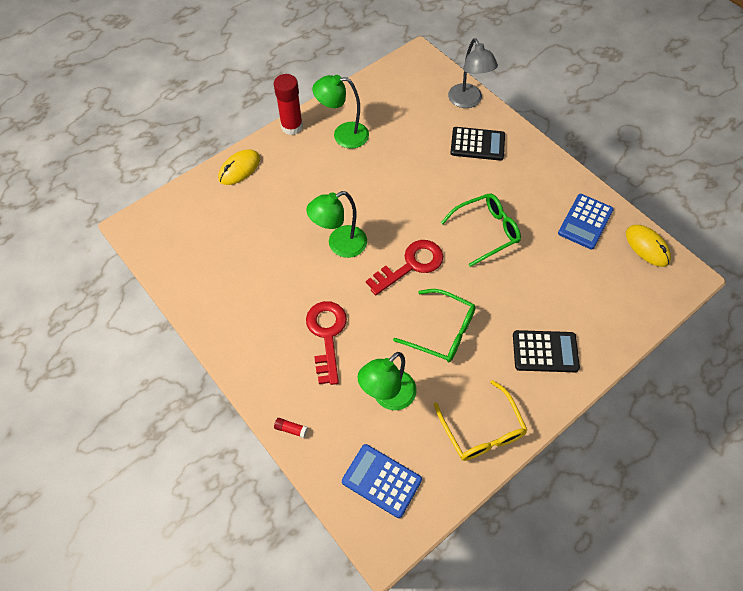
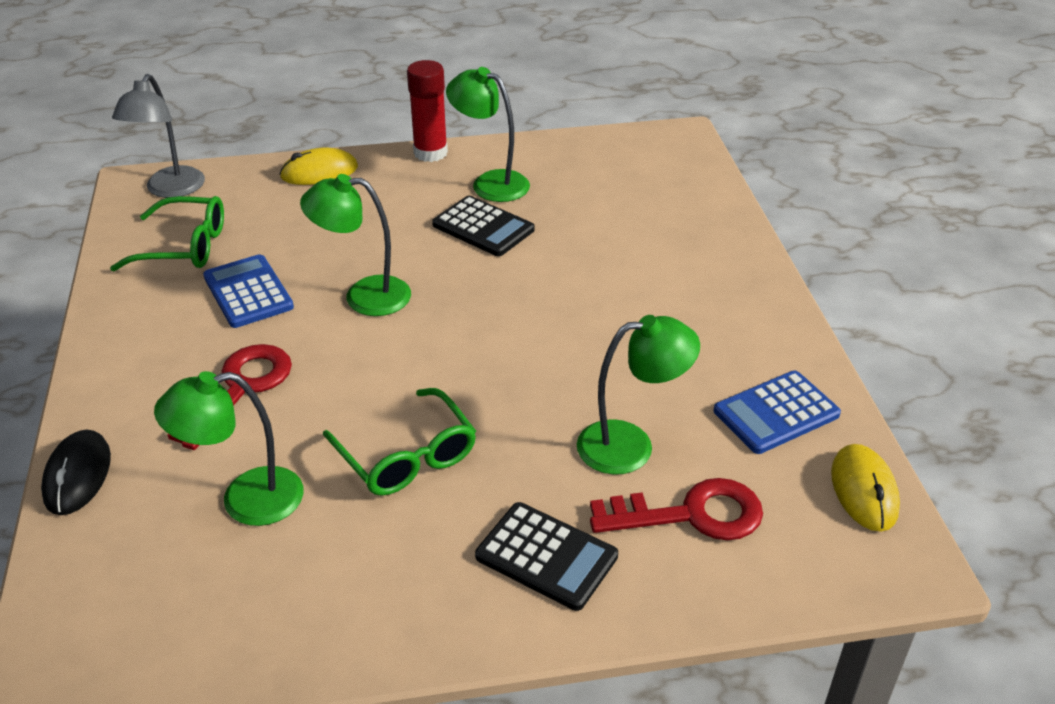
camera: 30 degrees right, 20 degrees down
(291, 429) = (78, 475): red glue stick -> black mouse
(381, 480) = (126, 602): blue calculator -> blue calculator (248, 292)
(411, 265) = (441, 357): red key -> red key (691, 514)
(468, 101) = (710, 205): grey lamp -> grey lamp (170, 190)
(477, 144) = (679, 257): black calculator -> black calculator (483, 227)
(482, 430) = (340, 614): yellow glasses -> none
(486, 231) = (595, 362): green glasses -> green glasses (184, 246)
(537, 272) = (631, 445): none -> green lamp

